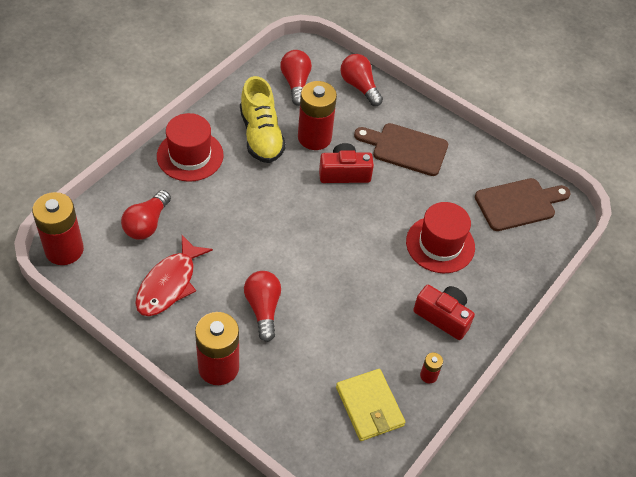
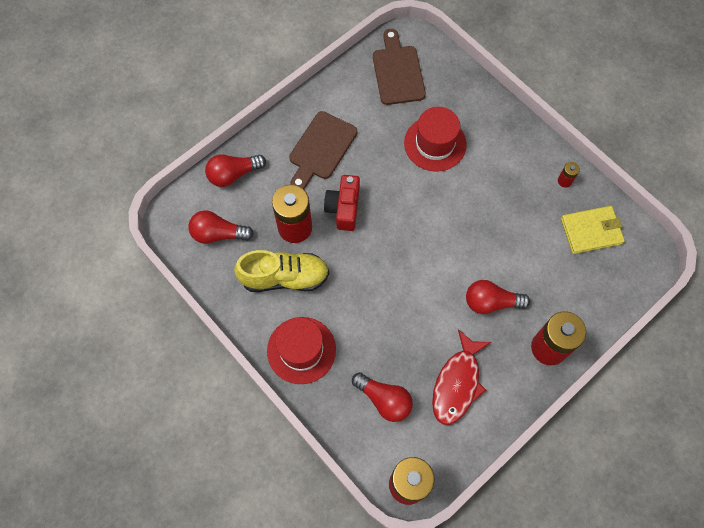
camera: 75 degrees left, 15 degrees up
(169, 284) = (457, 383): red fish -> red fish turned 75 degrees clockwise
(443, 316) = (509, 158): red camera -> none

